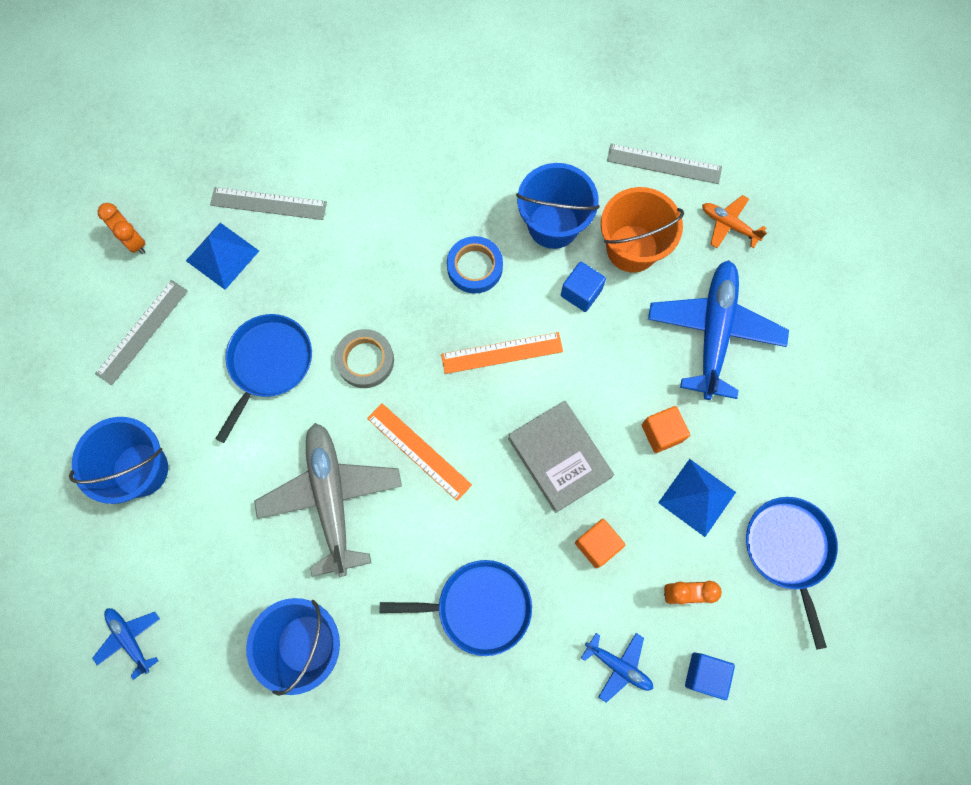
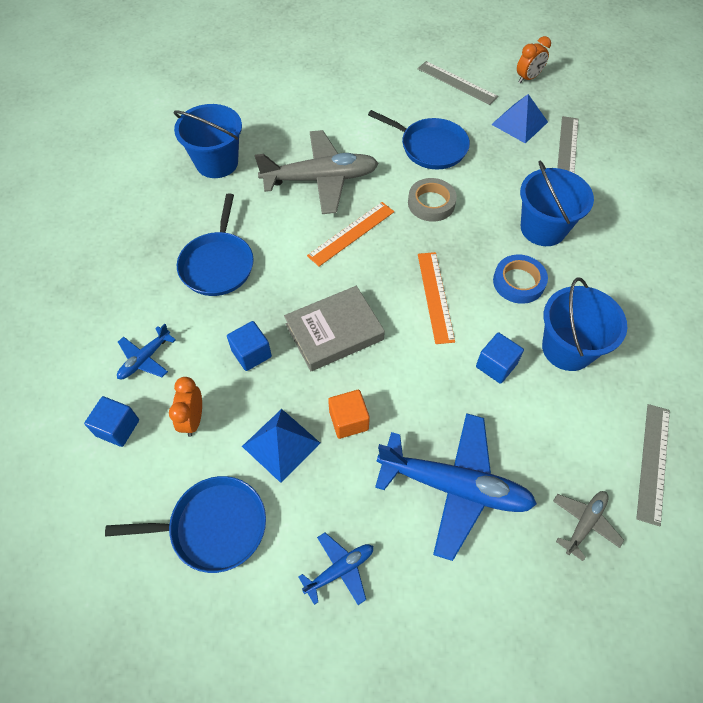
camera: 95 degrees right, 15 degrees down
(130, 639) = (242, 79): blue plane -> blue plane (340, 570)
(140, 470) = (355, 83): blue bucket -> blue bucket (543, 228)
(597, 545) = (251, 353): orange cube -> blue cube
(632, 248) = (547, 417): orange bucket -> none
(729, 225) = (584, 523): orange plane -> grey plane

